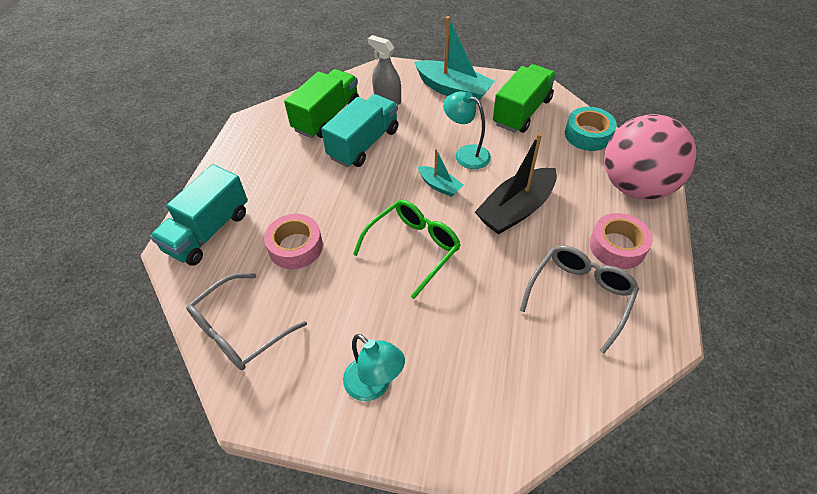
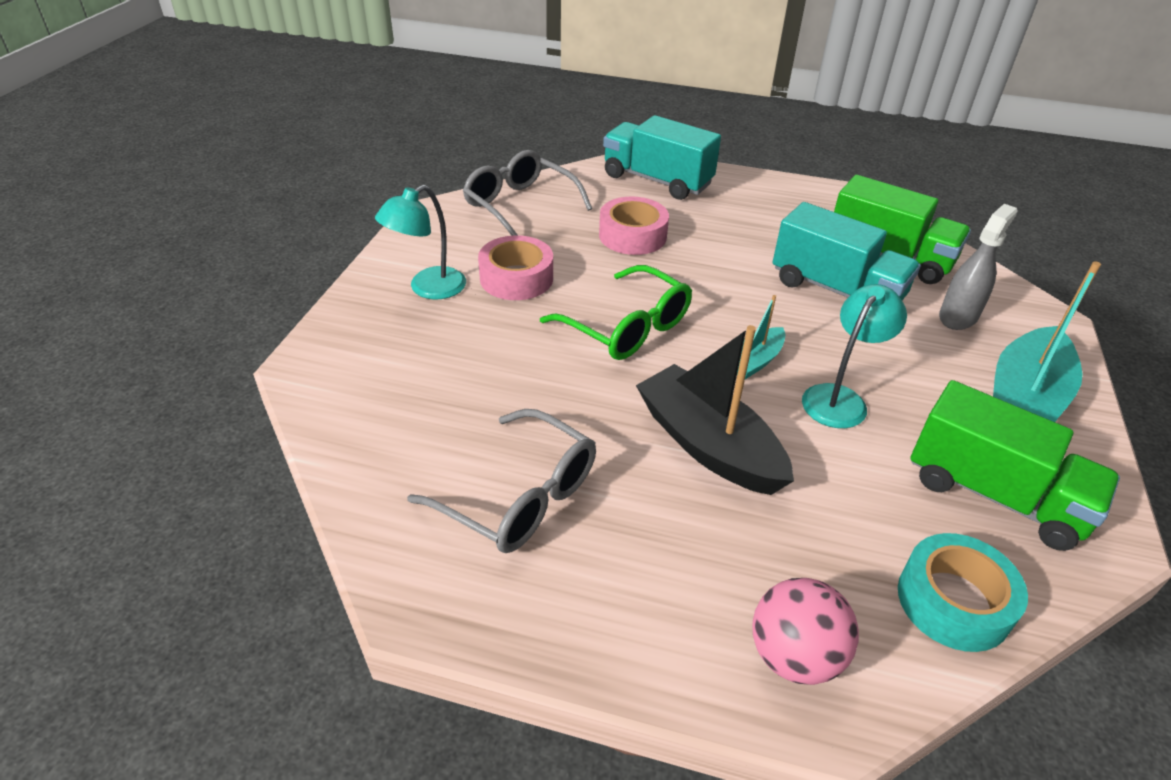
camera: 90 degrees right, 10 degrees down
(617, 246) = (621, 576): pink tape -> pink tape (516, 278)
(635, 186) = (794, 656): pink ball -> pink ball, size x0.53

